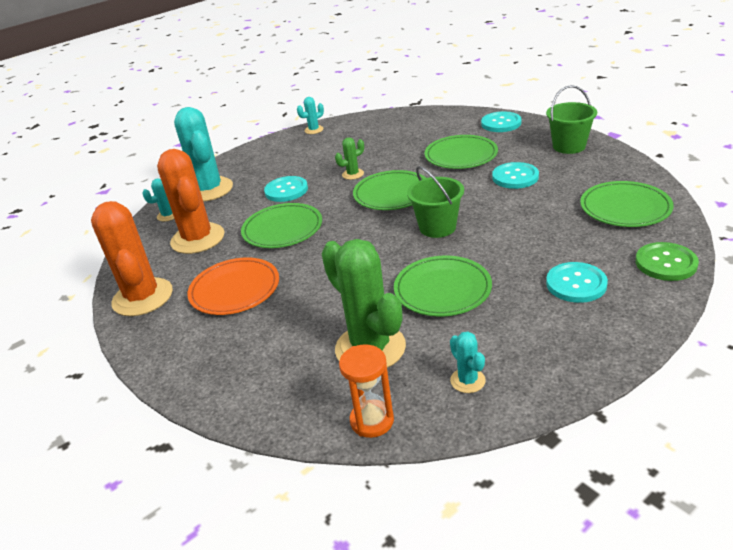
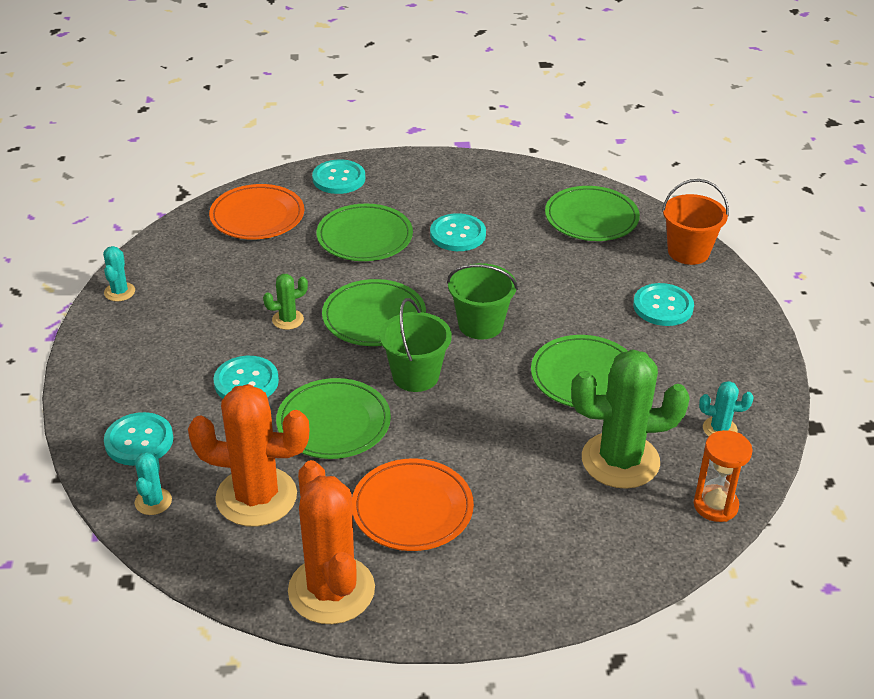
camera: 60 degrees left, 5 degrees up
(142, 297) = (331, 590): orange cactus -> orange cactus turned 60 degrees clockwise
(209, 190) = (139, 441): turquoise cactus -> turquoise button
(353, 174) = (288, 320): green cactus -> green cactus turned 60 degrees clockwise
(427, 124) = (257, 216): none -> orange plate
(569, 146) = (449, 176): green bucket -> green bucket (415, 376)
(666, 263) = (688, 252): green button -> orange bucket

